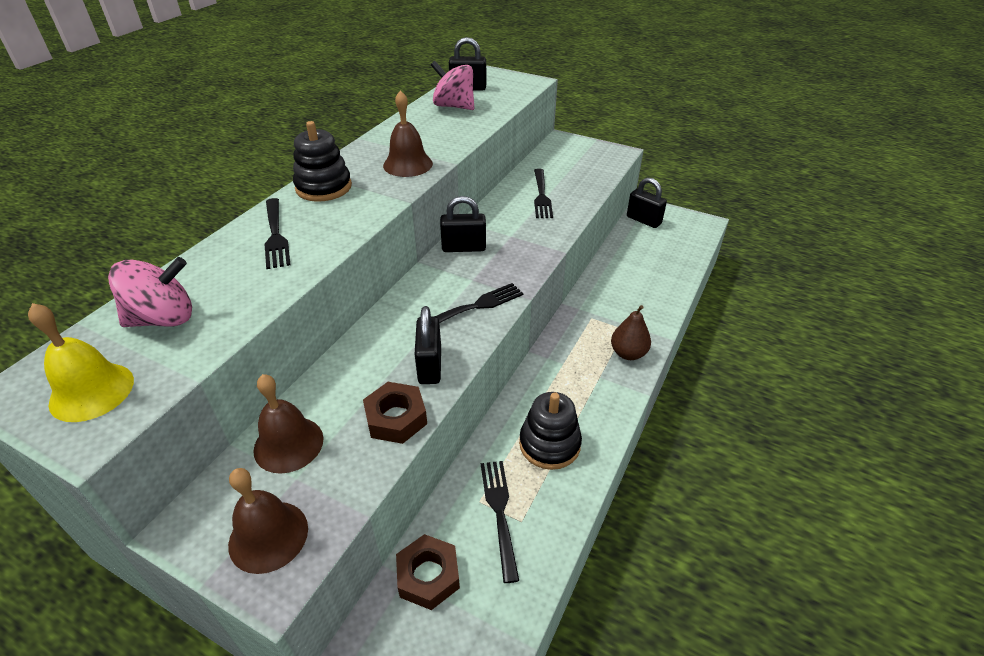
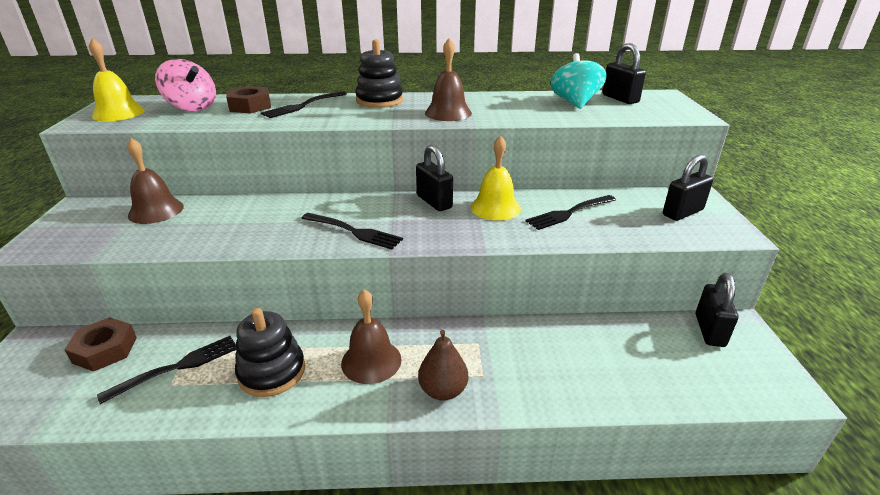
camera: 60 degrees right, 10 degrees down
(268, 536) = (70, 232): brown bell -> brown bell (371, 361)
(396, 418) = (194, 240): brown nut -> brown nut (250, 106)
(430, 365) = (262, 235): black padlock -> black padlock (682, 212)
(454, 106) = (575, 102): pink spinning top -> turquoise spinning top
(503, 222) = (495, 208): none -> yellow bell

